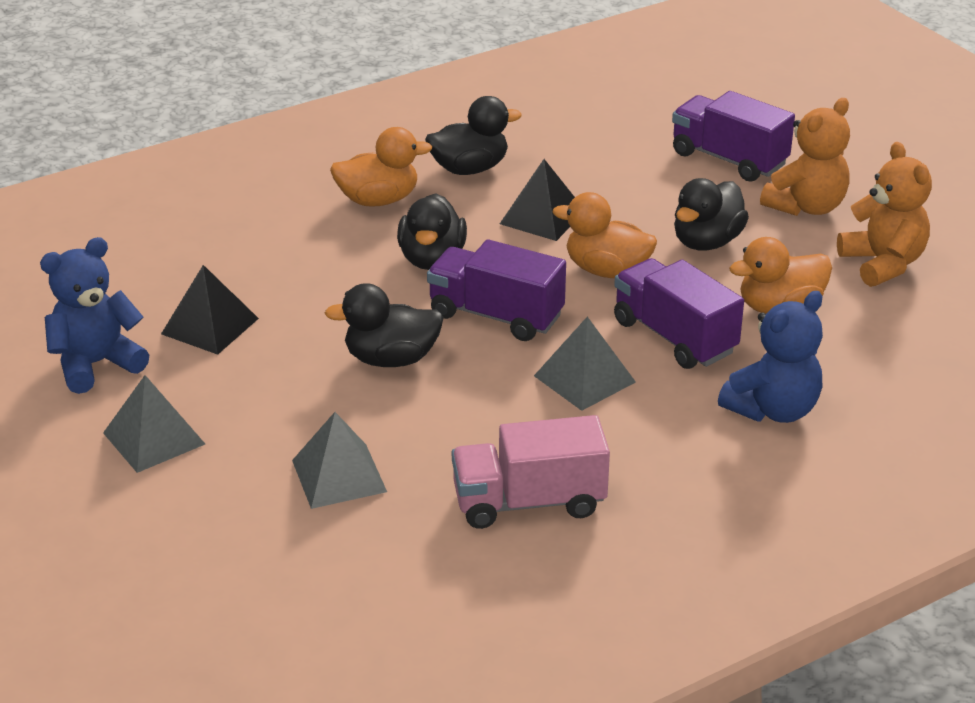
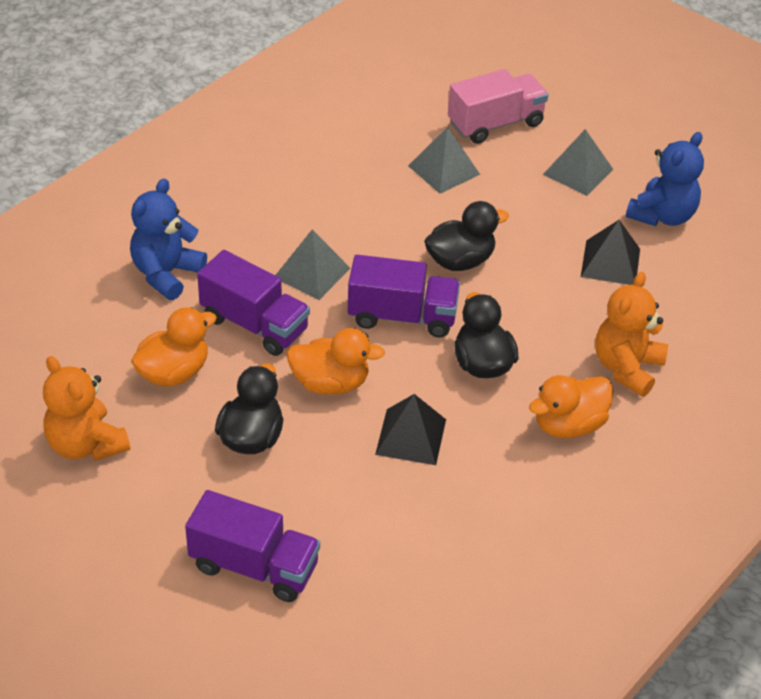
camera: 160 degrees right, 10 degrees up
(469, 169) = (509, 488): black duck -> none
(529, 502) = (315, 175): pink truck -> pink truck (495, 124)
(806, 207) = (164, 508): orange teddy bear -> orange teddy bear (627, 368)

